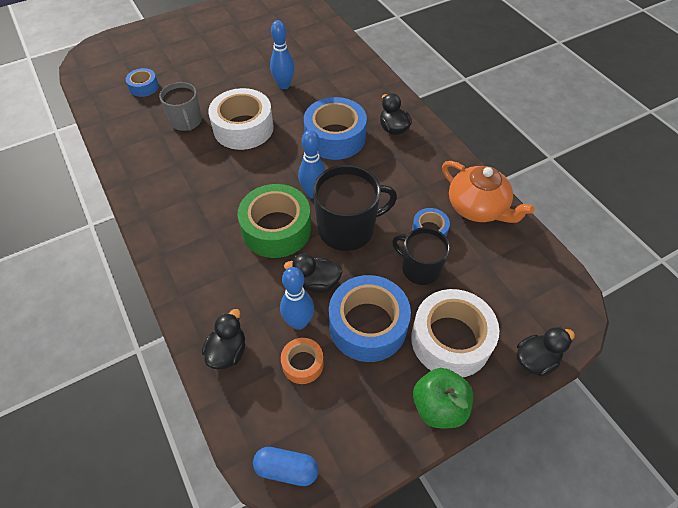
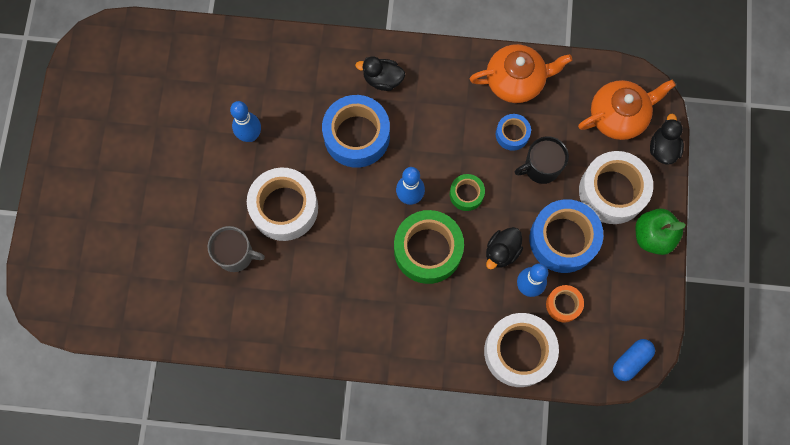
camera: 55 degrees left, 20 degrees up
(144, 87) = (149, 270): blue tape -> none
(228, 352) = (519, 352): black duck -> white tape
(347, 228) = (466, 194): black mug -> green tape
(527, 301) = (618, 116): none -> orange teapot

